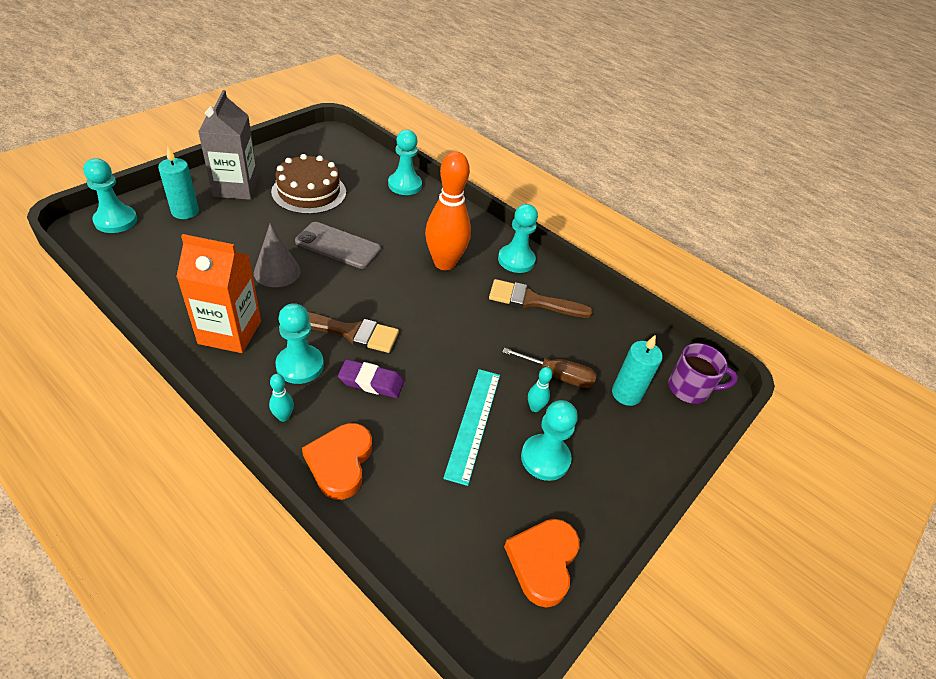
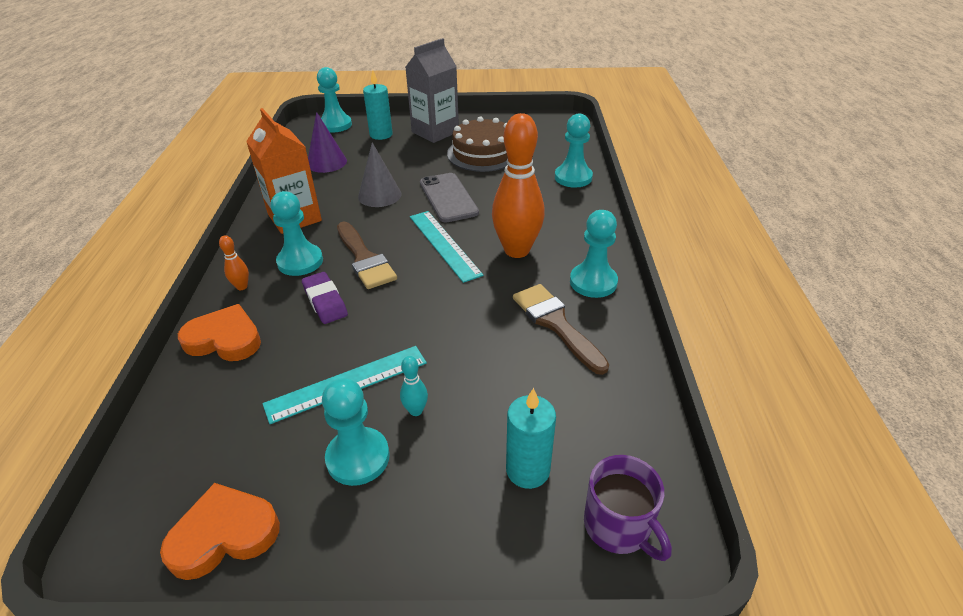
camera: 55 degrees right, 5 degrees down
(173, 264) = (326, 162): none -> purple cone
(283, 417) = (242, 287): turquoise bowling pin -> orange bowling pin
(340, 462) = (224, 339): orange heart -> orange heart turned 45 degrees clockwise
(391, 286) = (444, 245): none -> turquoise ruler
(558, 376) = (480, 402): brown screwdriver -> none

